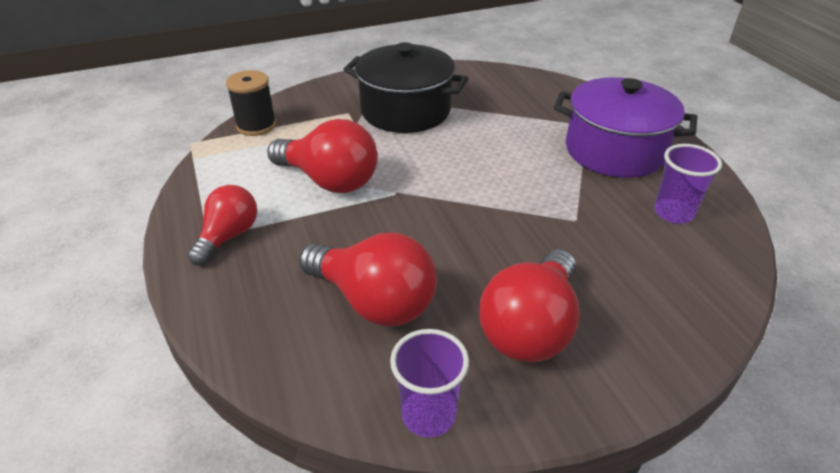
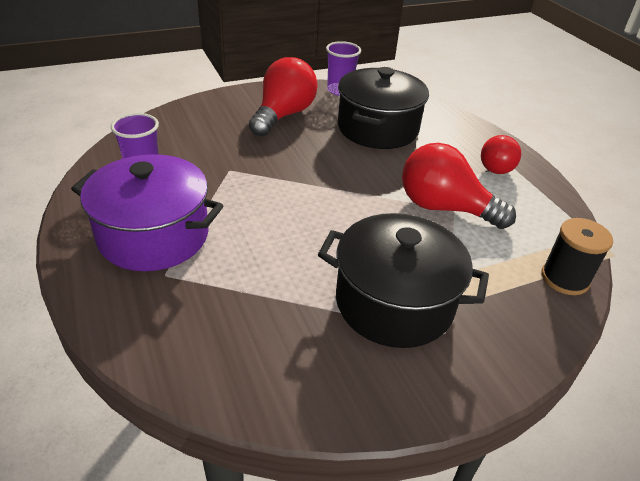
camera: 175 degrees right, 0 degrees up
(374, 301) = (377, 128): red light bulb -> black pot

